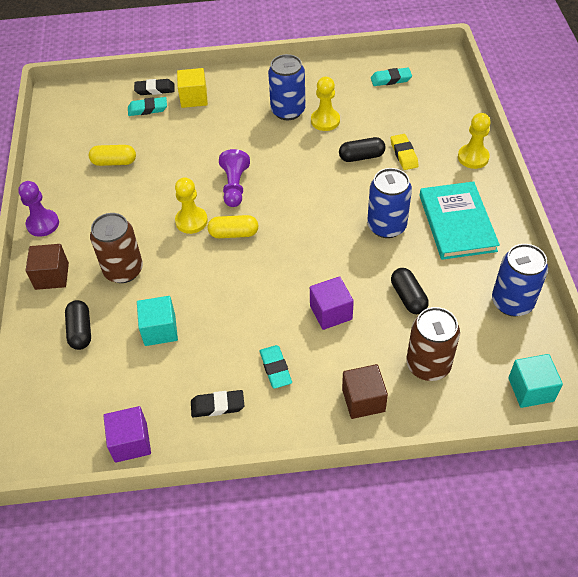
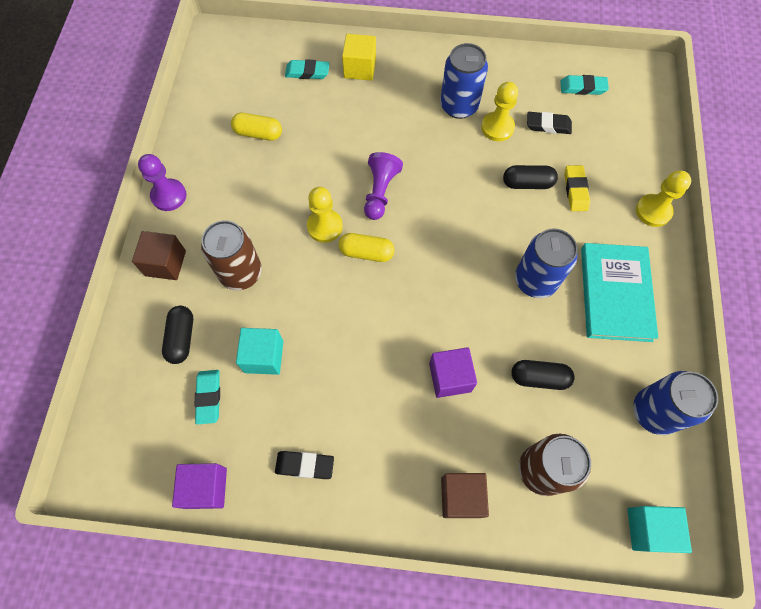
camera: 10 degrees right, 15 degrees up
(155, 89) = (320, 48): black eraser -> black eraser (548, 125)
(275, 368) = (375, 434): turquoise eraser -> turquoise eraser (209, 397)
(408, 297) = (539, 378): black capsule -> black capsule turned 75 degrees counterclockwise

